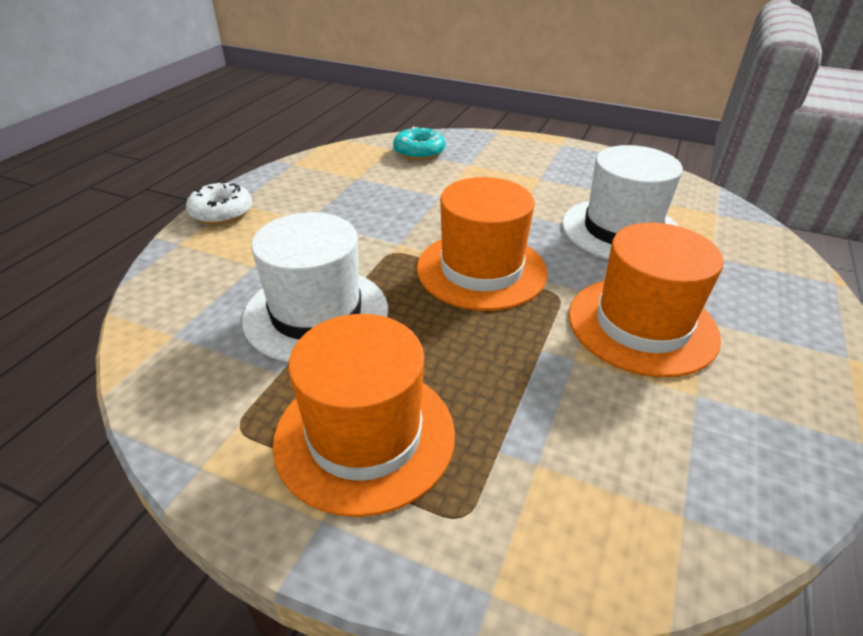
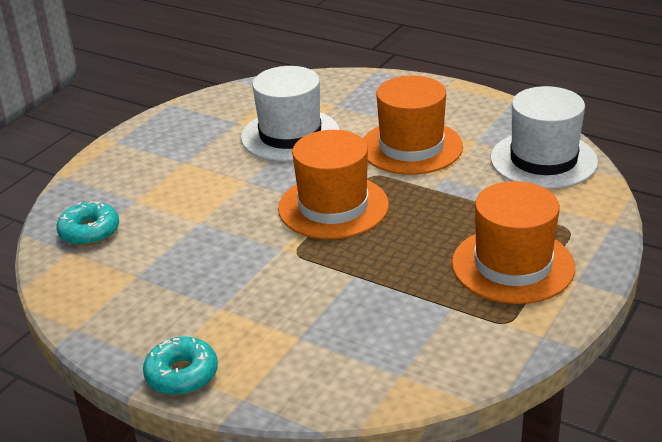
camera: 80 degrees left, 5 degrees down
(221, 212) = (182, 374): white donut -> turquoise donut
(316, 313) = (380, 293): white hat -> white hat (543, 160)

